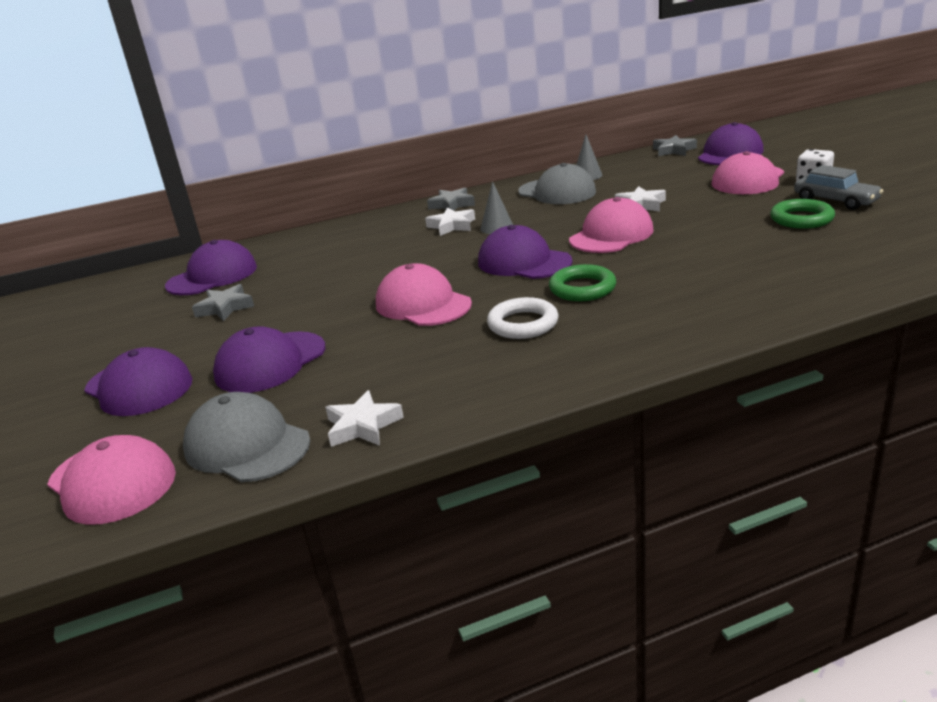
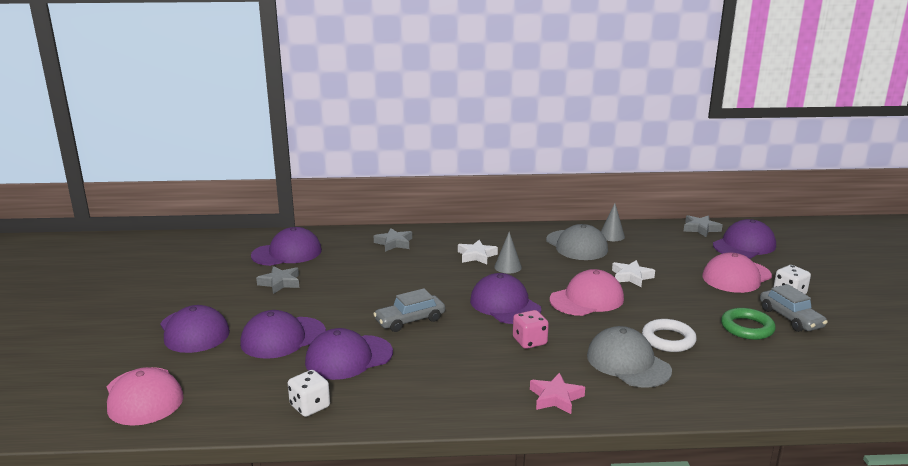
camera: 15 degrees right, 5 degrees down
(247, 445) = (233, 397): grey cap -> grey cap (628, 363)
(362, 426) = (310, 406): white star -> white dice
(374, 360) = (348, 357): none -> purple cap
(422, 304) = (410, 320): pink cap -> grey car
(452, 204) = (490, 235): grey star -> grey star (394, 243)
(523, 324) = (466, 359): white ring -> white ring (668, 339)
(582, 288) = (529, 341): green ring -> pink dice
(660, 333) = (556, 398): none -> pink star

